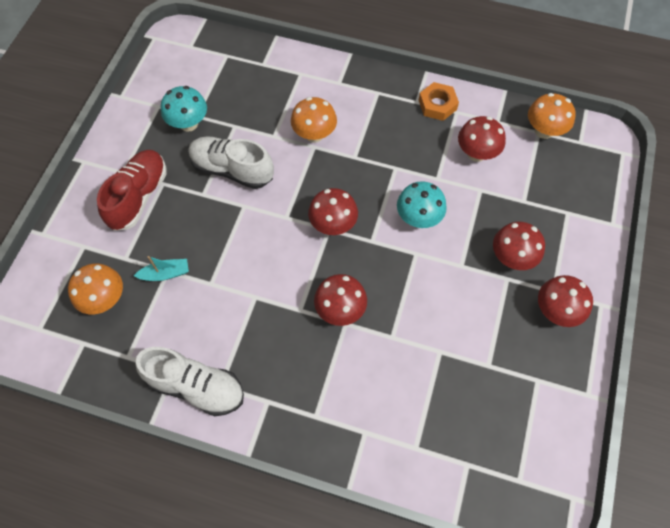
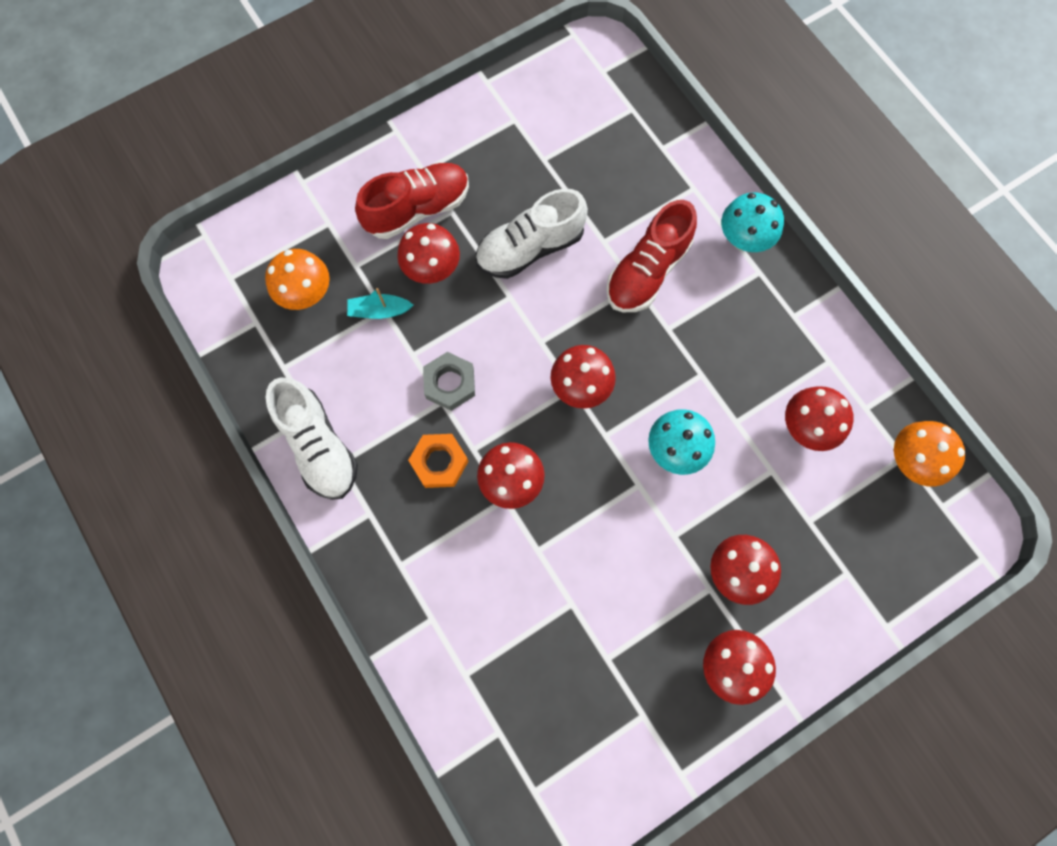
camera: 40 degrees right, 10 degrees up
(165, 274) = (379, 311): turquoise boat -> turquoise boat turned 150 degrees clockwise
(179, 224) = (432, 269): none -> red mushroom
(188, 123) = (528, 163): turquoise mushroom -> turquoise mushroom (743, 239)
(232, 170) = (530, 248): white shoe -> white shoe turned 90 degrees counterclockwise
(250, 282) = (450, 383): none -> grey nut
(314, 134) = (647, 271): orange mushroom -> red shoe
(437, 105) = (814, 337): orange nut -> orange nut (439, 462)

